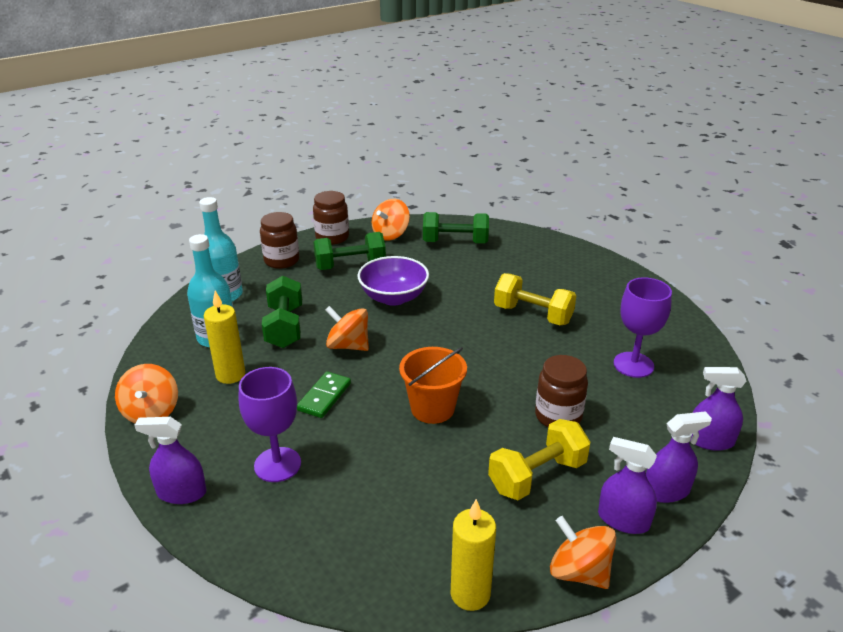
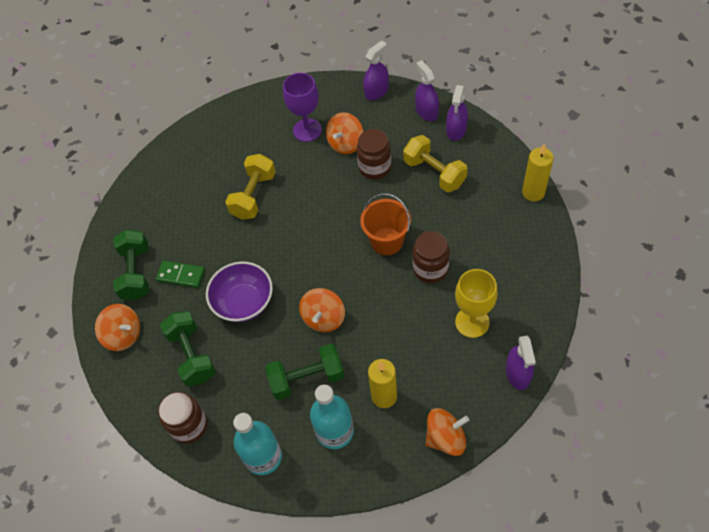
camera: 95 degrees left, 25 degrees up
(277, 464) = (472, 322): purple goblet -> yellow goblet
(324, 397) = (393, 315): green domino -> green domino (181, 275)
(332, 237) = (134, 391): brown jar -> brown jar (430, 269)
(579, 571) = (500, 147): orange spinning top -> orange spinning top (346, 143)
(710, 440) = (376, 91): purple spray bottle -> purple spray bottle turned 135 degrees counterclockwise

